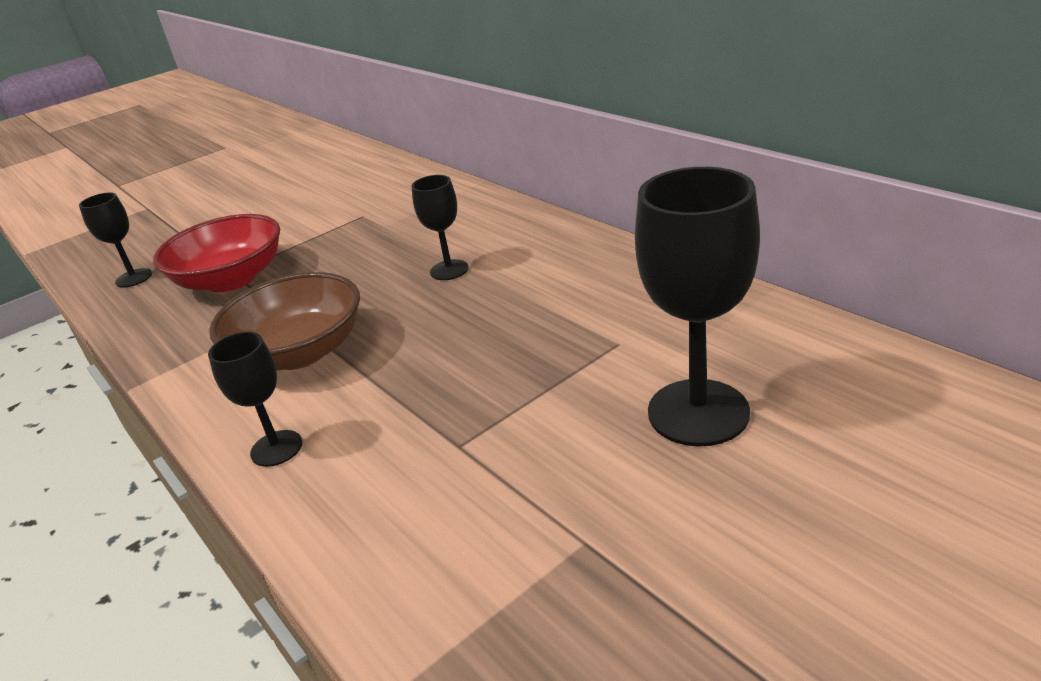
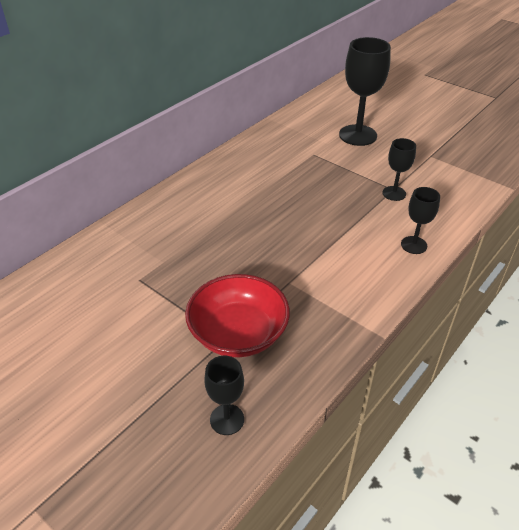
camera: 105 degrees left, 10 degrees up
(300, 352) = (333, 260): brown bowl -> none
(449, 270) = (239, 216): black goblet -> black goblet (394, 193)

